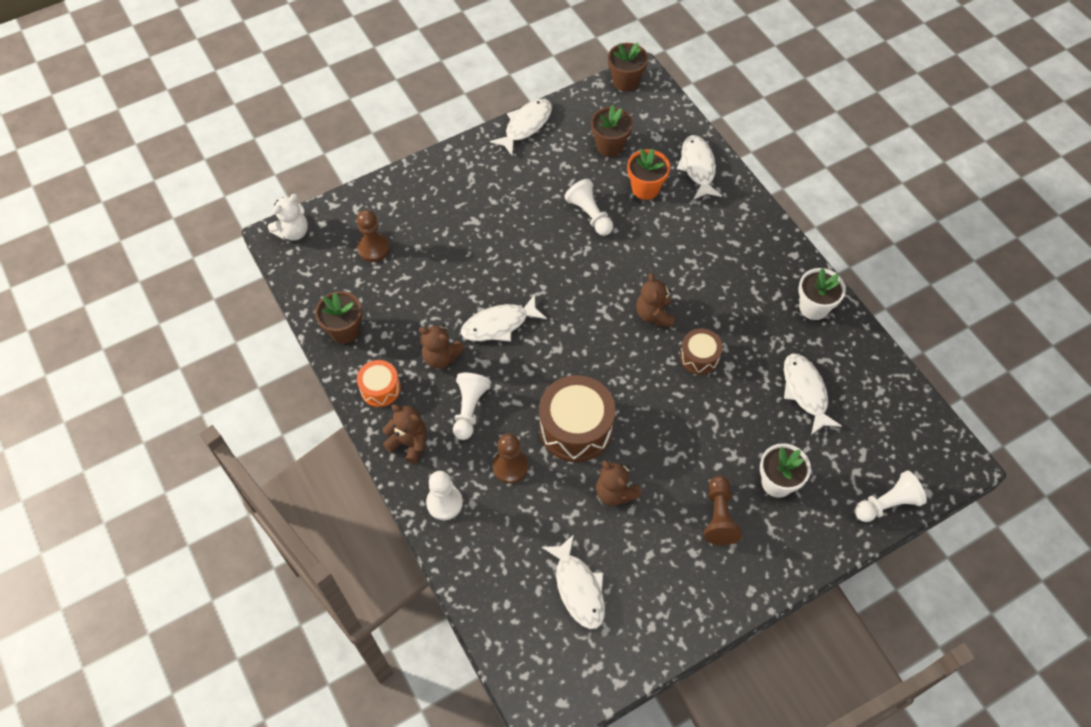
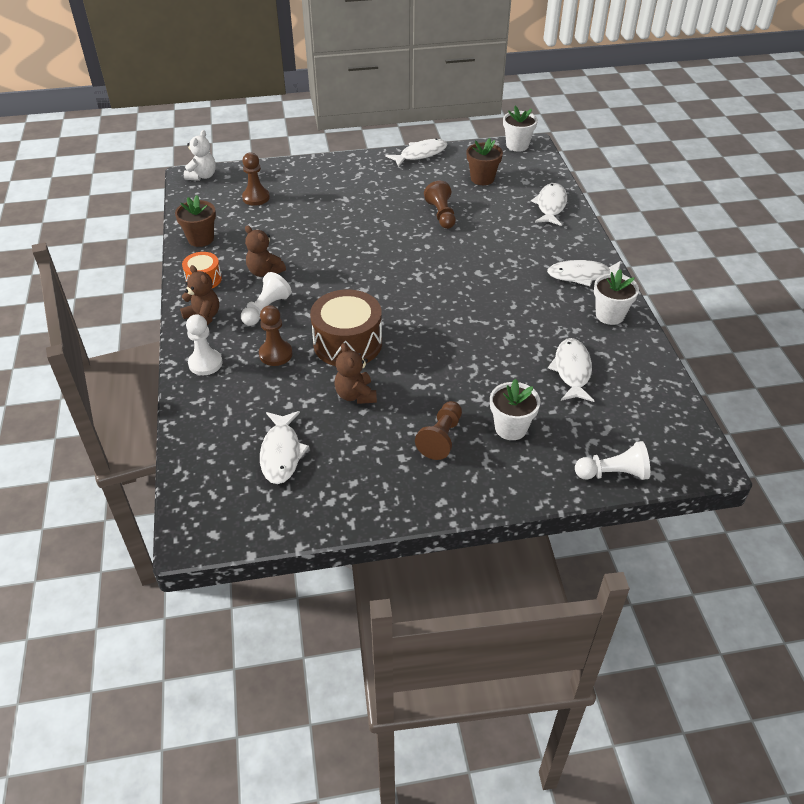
camera: 20 degrees right, 15 degrees down
(293, 232) = (202, 176): white teddy bear -> white teddy bear turned 45 degrees counterclockwise
(499, 324) = (325, 263): white fish -> white fish (582, 275)
(590, 215) = (441, 215): white pawn -> brown pawn
(625, 81) = (517, 145): brown flower pot -> white flower pot
(645, 188) = (498, 209): orange flower pot -> none
(654, 315) = (460, 287): brown teddy bear -> none
(699, 357) = (485, 323): brown drum -> none

